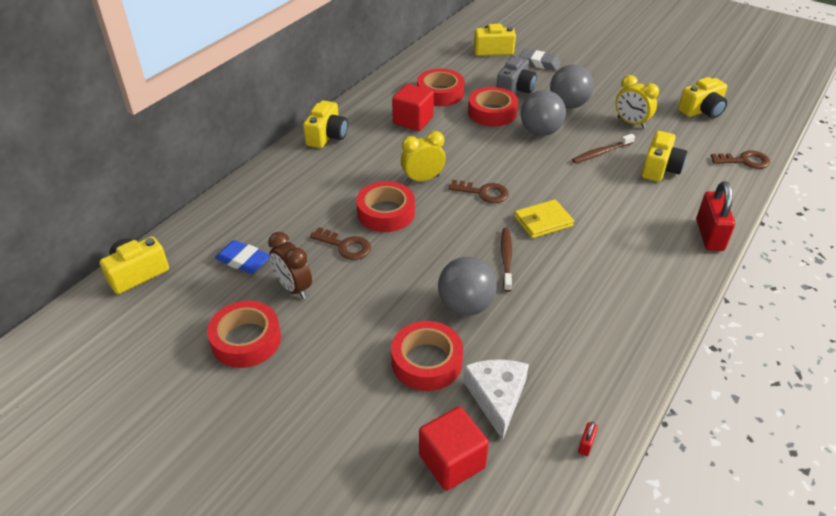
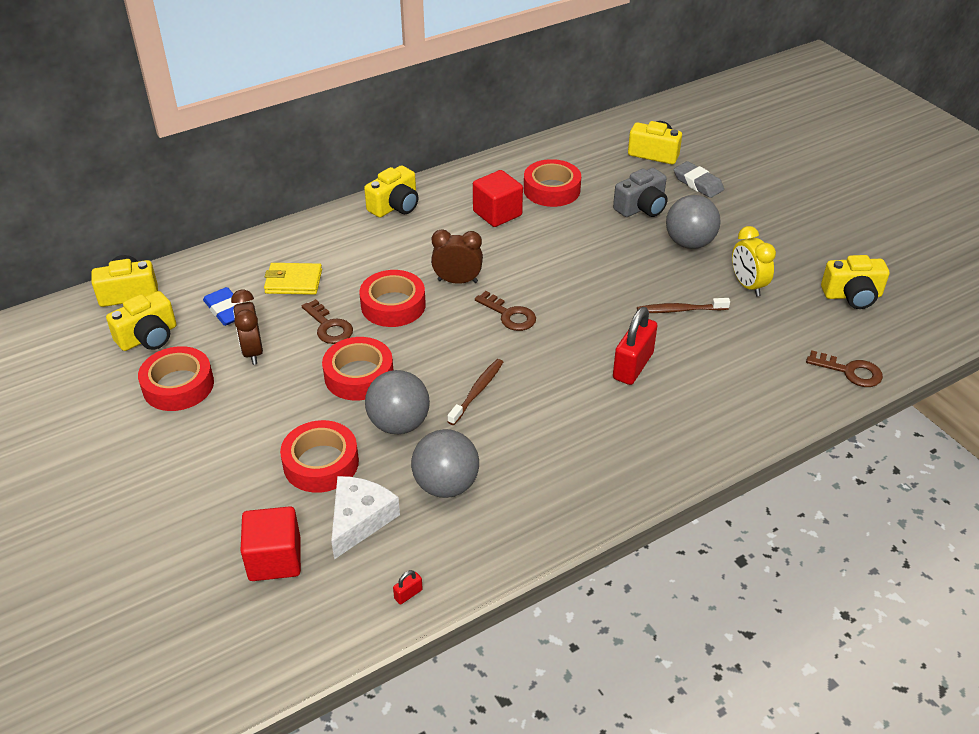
camera: 25 degrees right, 0 degrees up
(422, 179) = (457, 281): yellow clock -> brown clock
(492, 112) = (592, 228): red tape -> red tape (359, 375)
(540, 132) = (629, 265): grey ball -> grey ball (446, 485)
(543, 221) = (548, 365): yellow wallet -> yellow wallet (293, 282)
(660, 169) = (734, 349): yellow camera -> yellow camera (148, 337)
(709, 235) = (725, 441): red padlock -> red padlock (633, 366)

